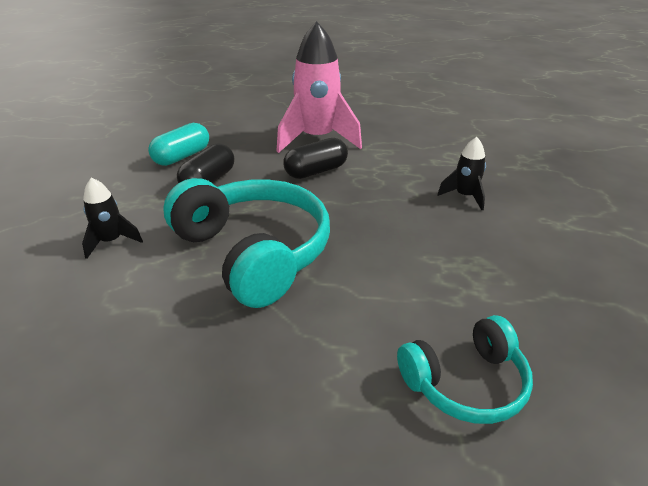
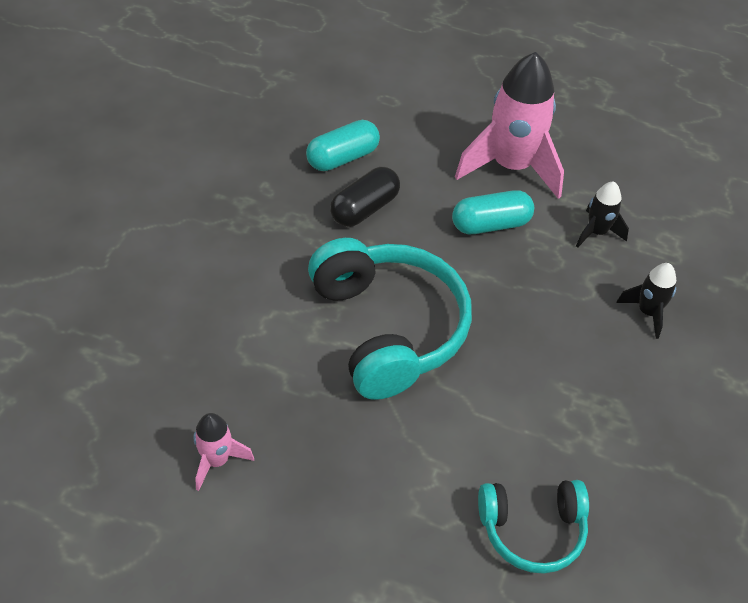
camera: 15 degrees right, 15 degrees up
(88, 414) = (217, 460): none -> pink rocket
(111, 241) = (251, 273): black rocket -> black rocket (596, 232)
(316, 171) = (490, 224): black capsule -> turquoise capsule

